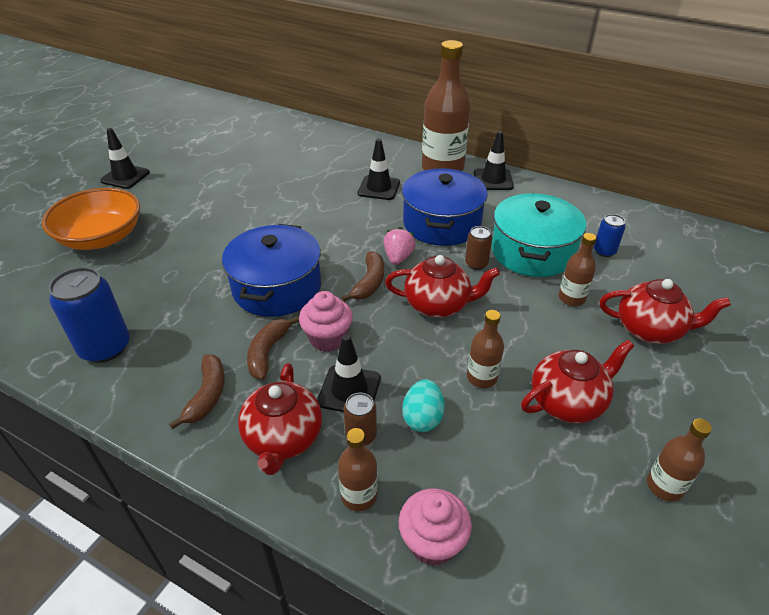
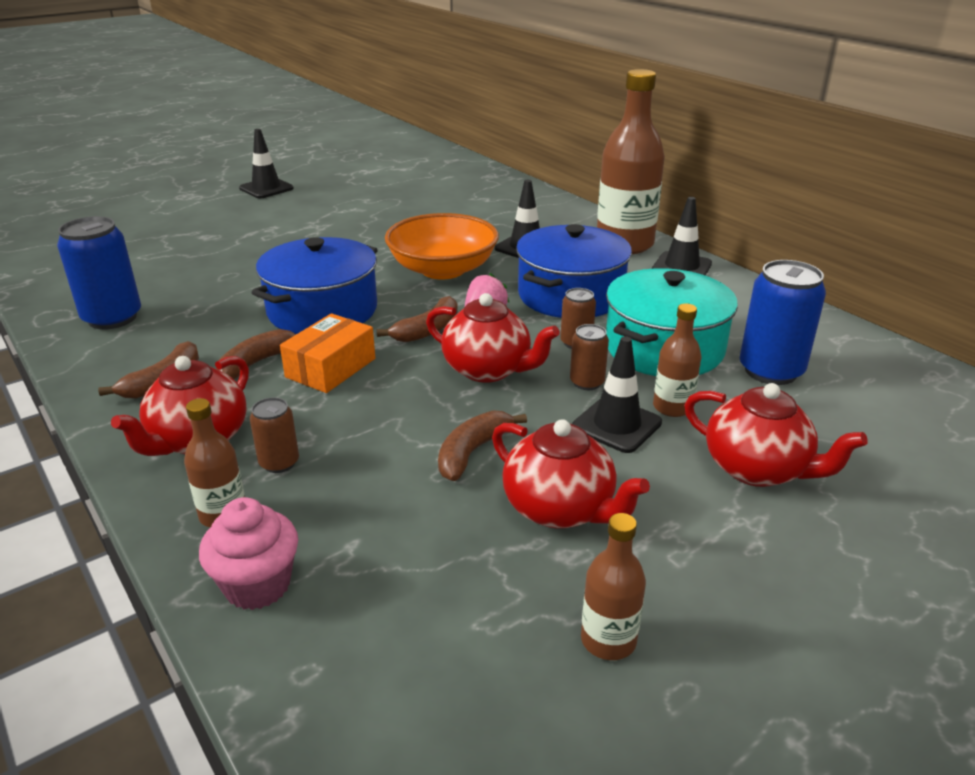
camera: 25 degrees right, 10 degrees down
(101, 237) = (196, 232): orange bowl -> orange bowl (443, 269)
(327, 339) = (331, 368): pink cupcake -> orange box
(349, 390) = (308, 419): black traffic cone -> black traffic cone (616, 425)
(422, 418) = (363, 468): turquoise egg -> none
(482, 377) = (472, 452): brown bottle -> brown banana
(507, 295) = (587, 382): none -> brown can
(568, 402) = (560, 509): red teapot -> red teapot turned 45 degrees clockwise
(604, 251) = (770, 371): blue can -> blue can, size x1.88

